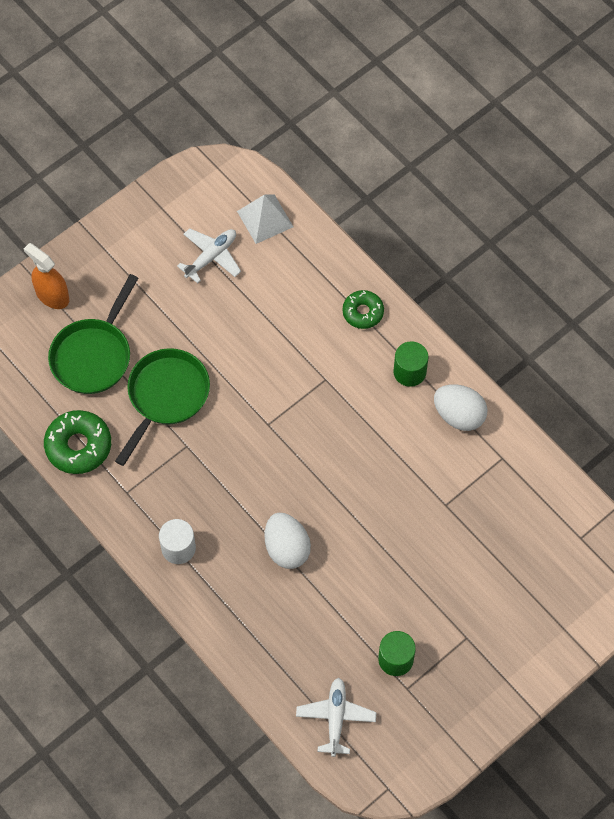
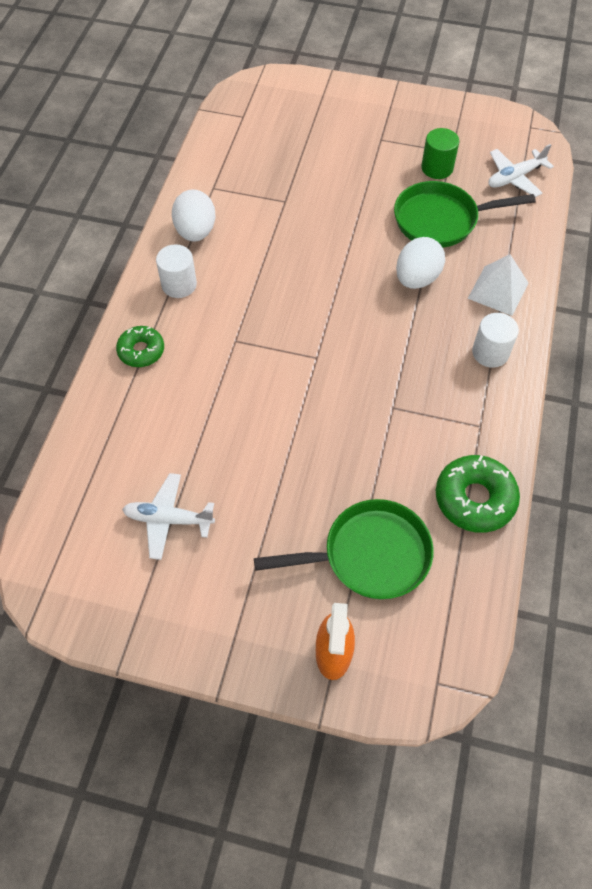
camera: 125 degrees left, 5 degrees down
(166, 396) = (358, 457): green pan -> green pan (441, 220)
(265, 219) = (85, 498): white pyramid -> white pyramid (498, 290)
(409, 372) = (179, 284): green cylinder -> white cylinder

